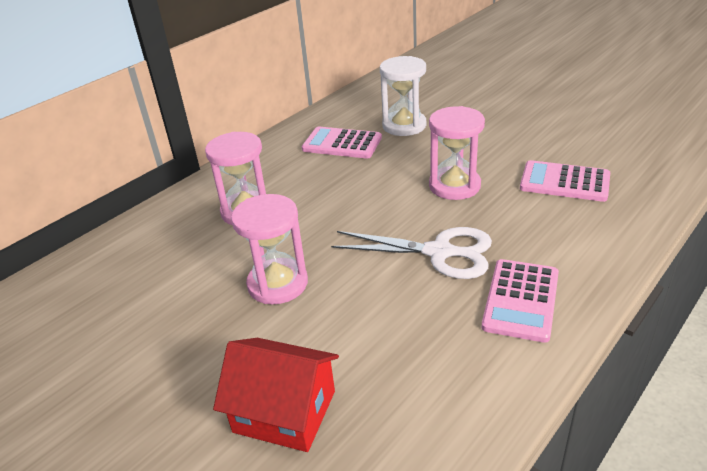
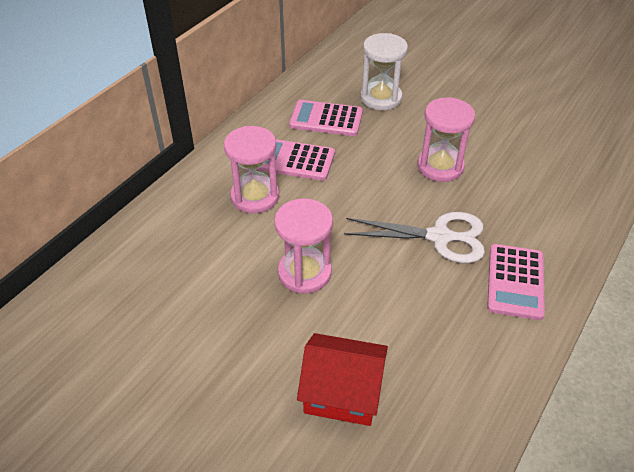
camera: 10 degrees left, 10 degrees up
(564, 182) = (535, 162): pink calculator -> pink calculator (295, 160)

